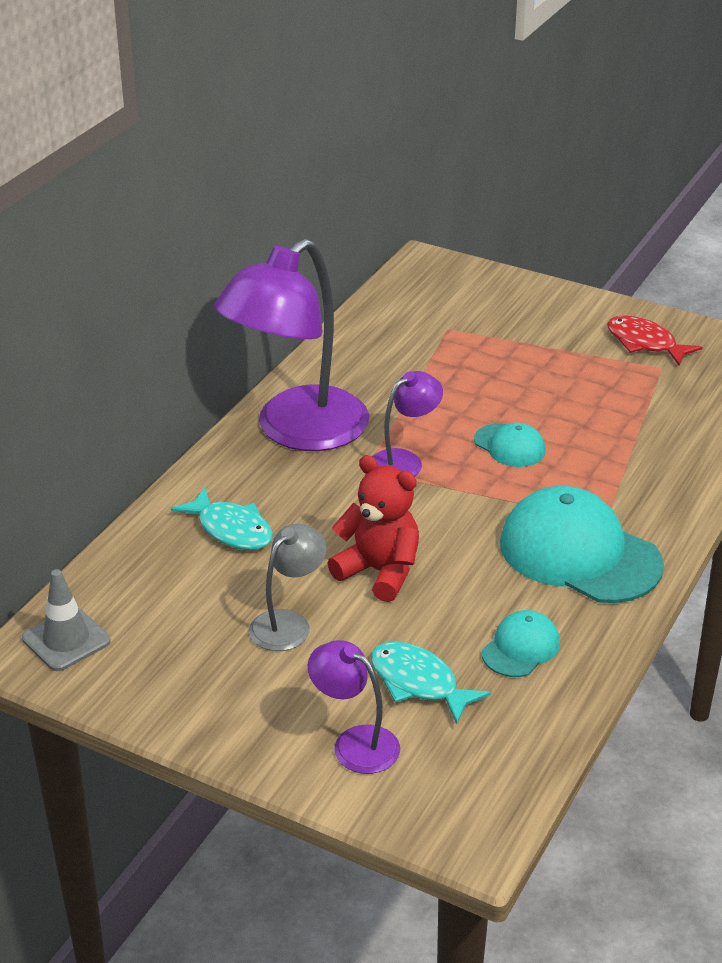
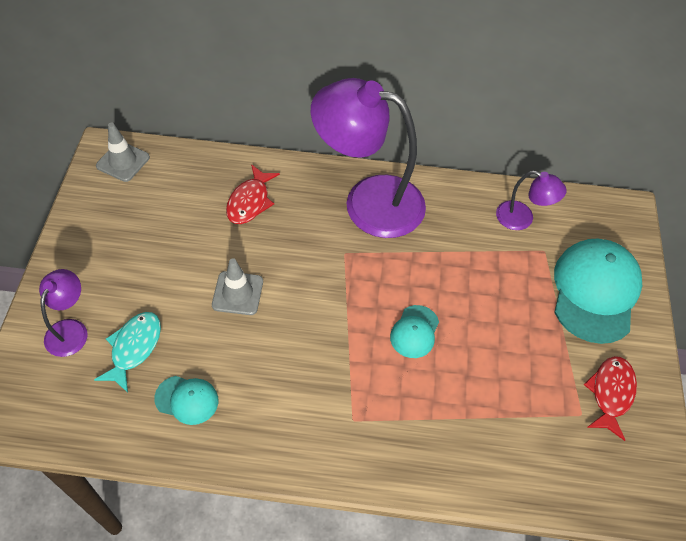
camera: 65 degrees right, 20 degrees up
(231, 529) = (250, 201): turquoise fish -> red fish
(288, 623) = (170, 260): grey lamp -> none
(379, 572) = (237, 293): red teddy bear -> grey traffic cone
(404, 461) = (364, 271): purple lamp -> purple lamp (522, 219)
(579, 553) = (304, 412): turquoise cap -> turquoise cap (595, 291)

